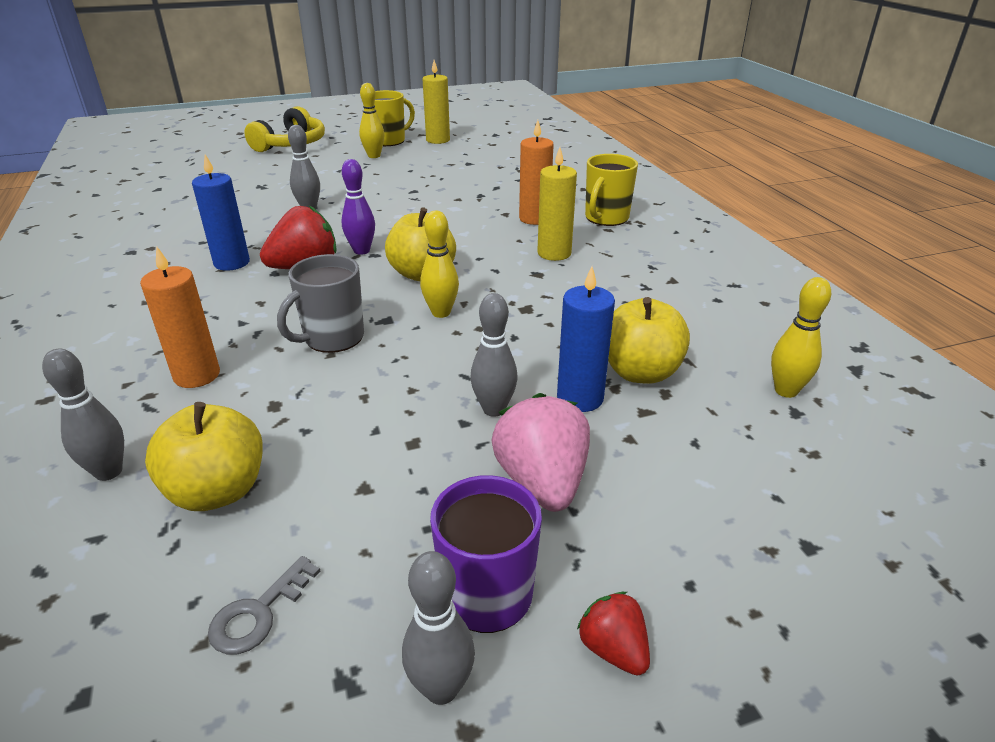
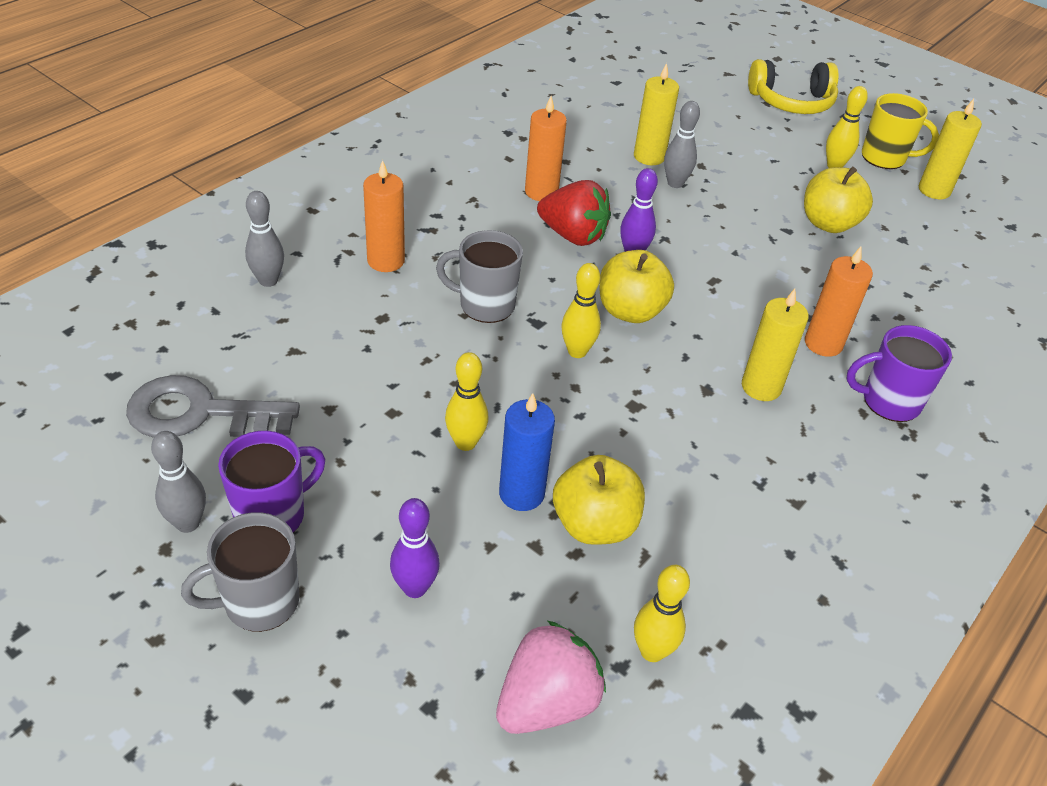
camera: 55 degrees right, 10 degrees up
(218, 491) = (282, 339): yellow apple -> yellow apple (828, 223)
(232, 263) = (541, 192): blue candle -> orange candle
(258, 613) = (199, 413): grey key -> grey key, size x2.02
(264, 207) = (649, 157): none -> yellow candle
(494, 409) = (465, 443): grey bowling pin -> yellow bowling pin
(542, 482) = (397, 506): pink strawberry -> pink strawberry (546, 702)
(606, 218) = (889, 401): yellow mug -> purple mug
(613, 649) = (259, 602): red strawberry -> grey mug
(656, 506) = (415, 588): none -> purple bowling pin

